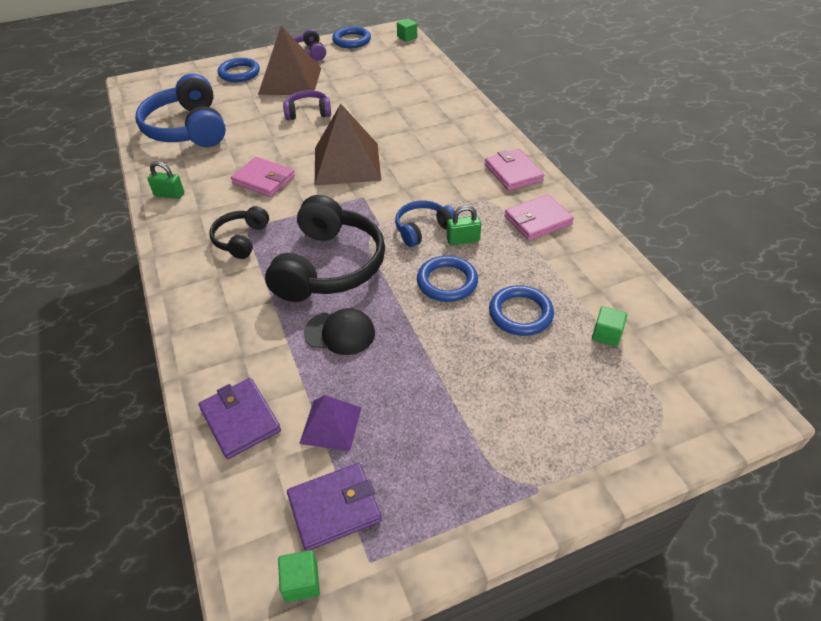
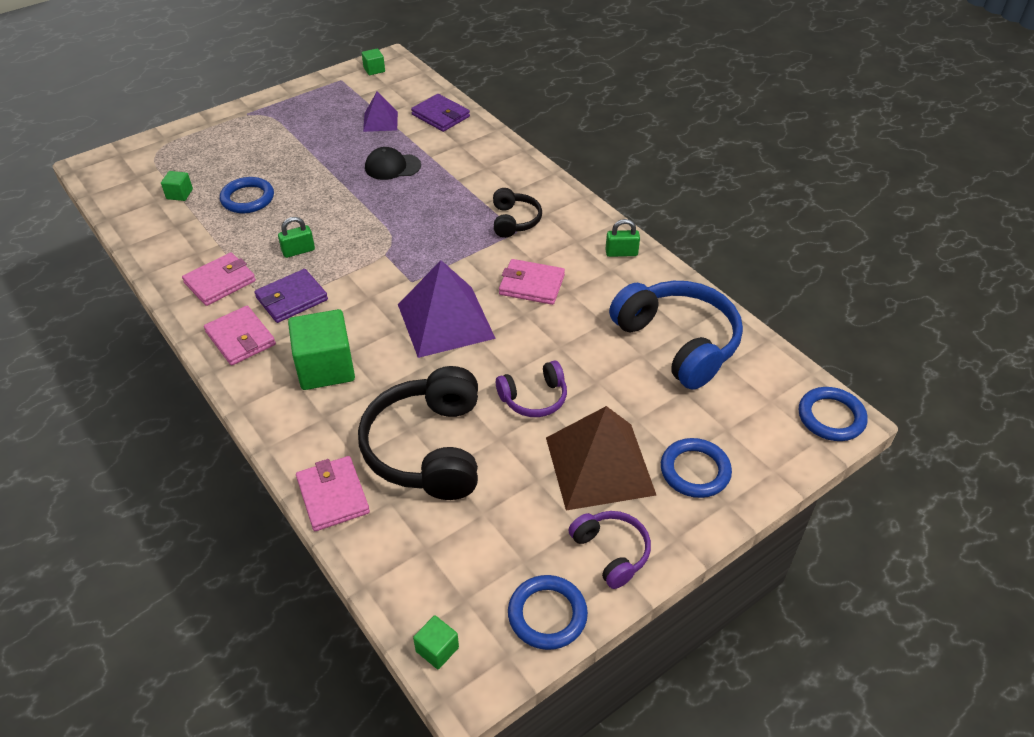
camera: 165 degrees right, 0 degrees up
(329, 266) = (420, 210): black headphones -> black headphones (428, 448)
(334, 508) = (366, 92): purple wallet -> purple wallet (292, 299)
(347, 163) = (445, 321): brown pyramid -> purple pyramid
(423, 229) = (340, 255): blue headphones -> none
(446, 146) = (325, 368): none -> green cube
(447, 282) = (311, 213): blue ring -> blue ring (831, 417)
(449, 86) = (333, 496): none -> pink wallet

